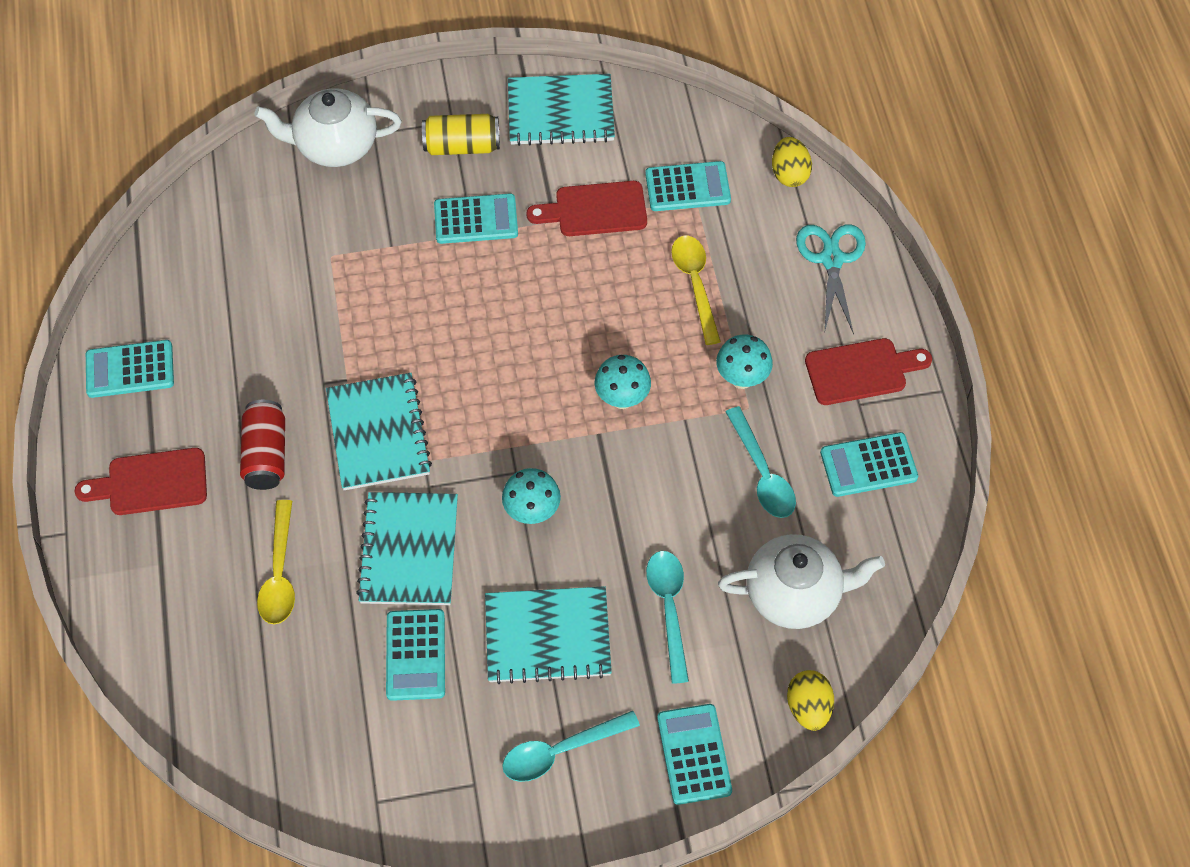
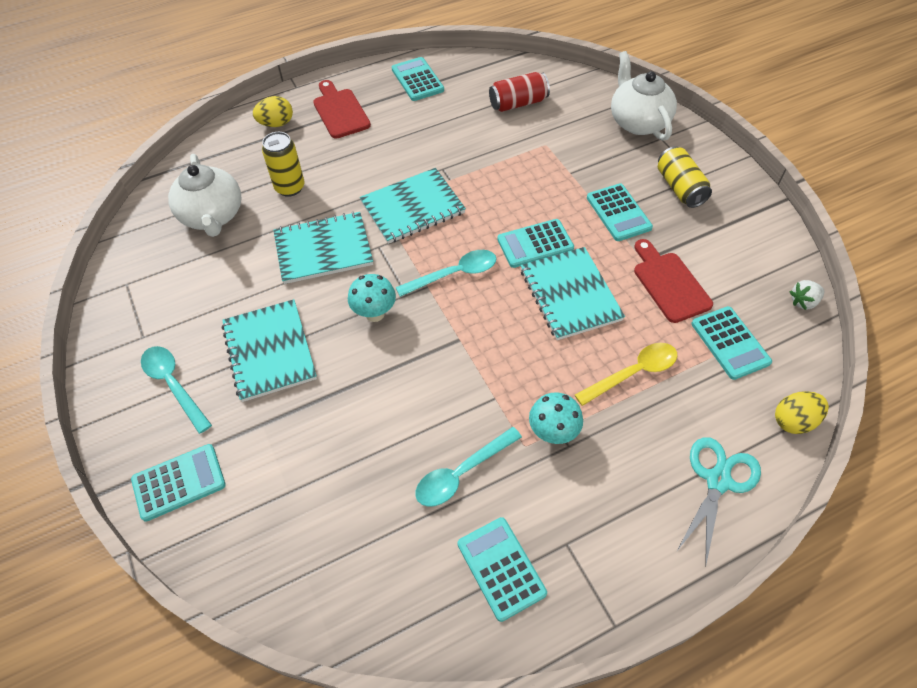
camera: 75 degrees right, 5 degrees down
(266, 454) = (377, 156): red can -> red can (518, 103)
(279, 573) = (290, 187): yellow spoon -> yellow can
(416, 655) = (241, 275): turquoise calculator -> turquoise calculator (535, 244)
(560, 112) = (750, 237): turquoise notebook -> turquoise notebook (570, 295)
(622, 399) = (497, 347): turquoise mushroom -> none
(660, 104) = (803, 302): none -> white strawberry
(669, 609) = (310, 430): turquoise spoon -> turquoise spoon (454, 274)
(795, 593) = (346, 530): white teapot -> white teapot (213, 216)
(808, 707) = (233, 569): yellow egg -> yellow egg (276, 124)
(831, 259) = (718, 481): turquoise scissors -> turquoise scissors turned 45 degrees counterclockwise
(861, 371) = (604, 537): red cutting board -> none

